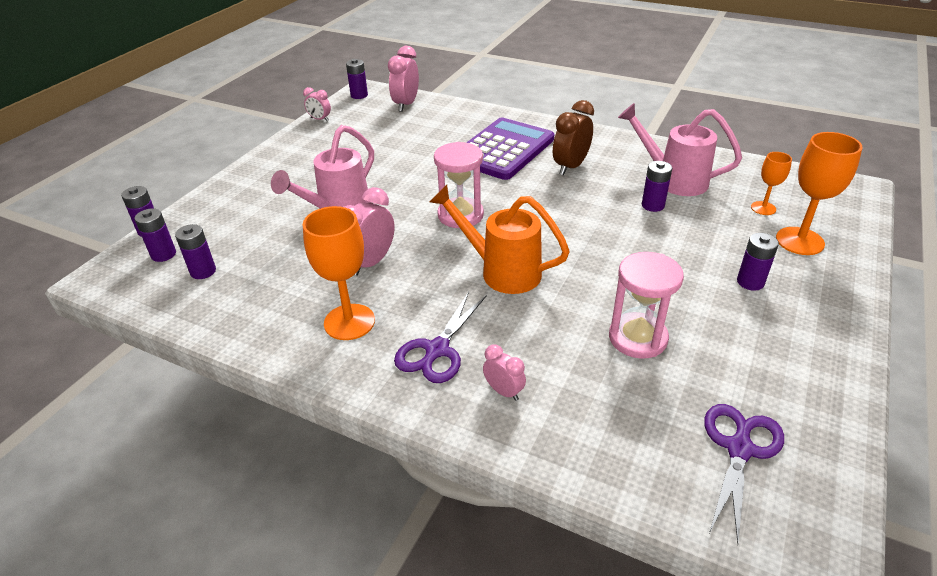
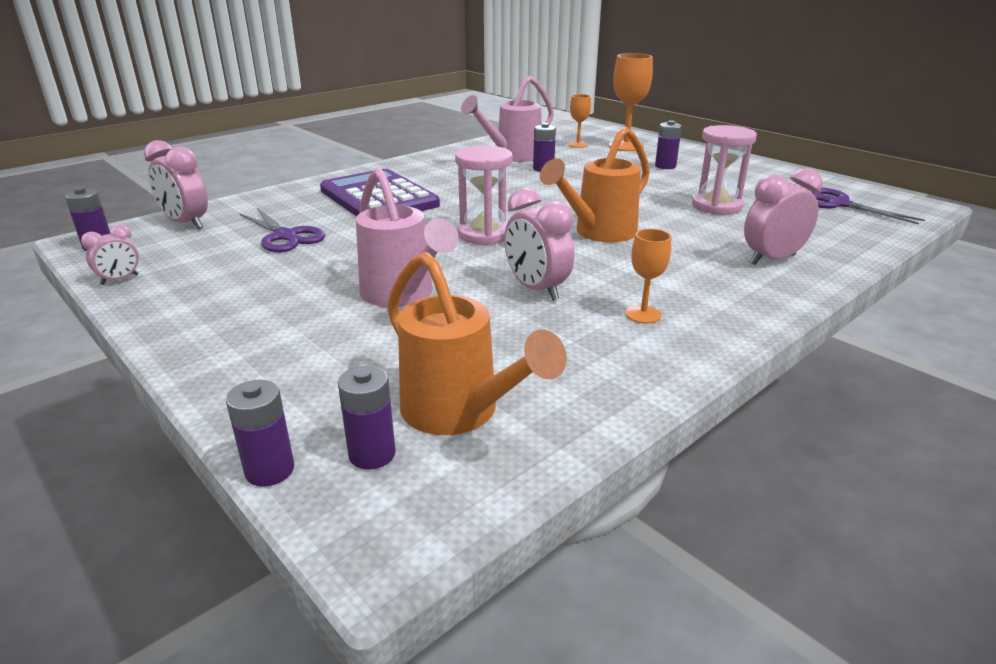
camera: 70 degrees left, 10 degrees down
(203, 271) = (459, 413): purple battery -> orange watering can
(349, 322) = (643, 314): orange goblet -> orange goblet, size x0.56
(437, 350) = (707, 277): purple scissors -> purple scissors (285, 236)
(504, 391) = (772, 260): pink clock -> pink clock, size x1.74
(570, 167) = (448, 180): brown clock -> none

